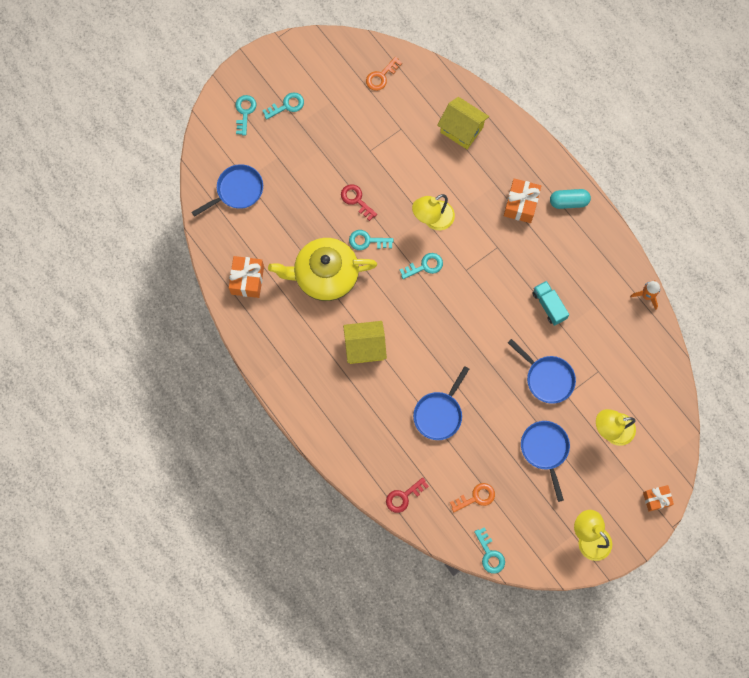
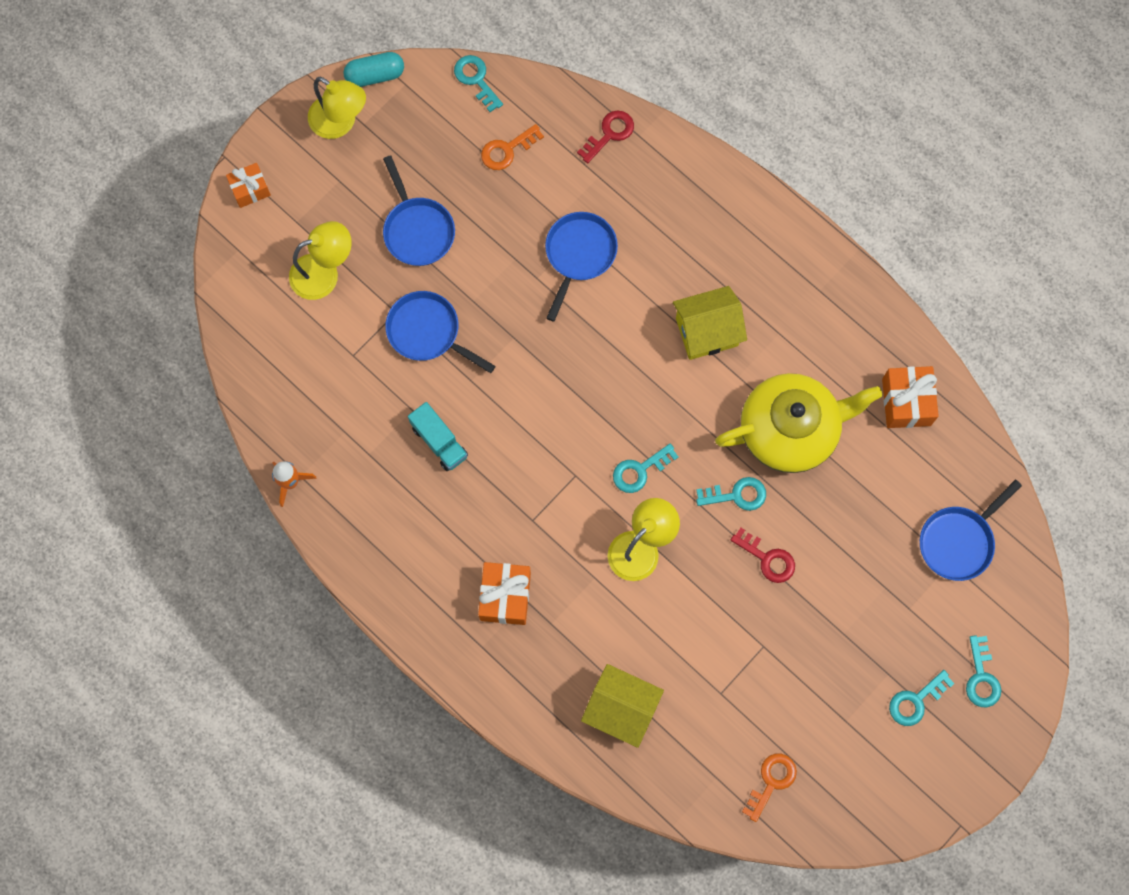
camera: 170 degrees right, 0 degrees up
(568, 202) = (429, 614): turquoise capsule -> turquoise capsule (375, 75)

